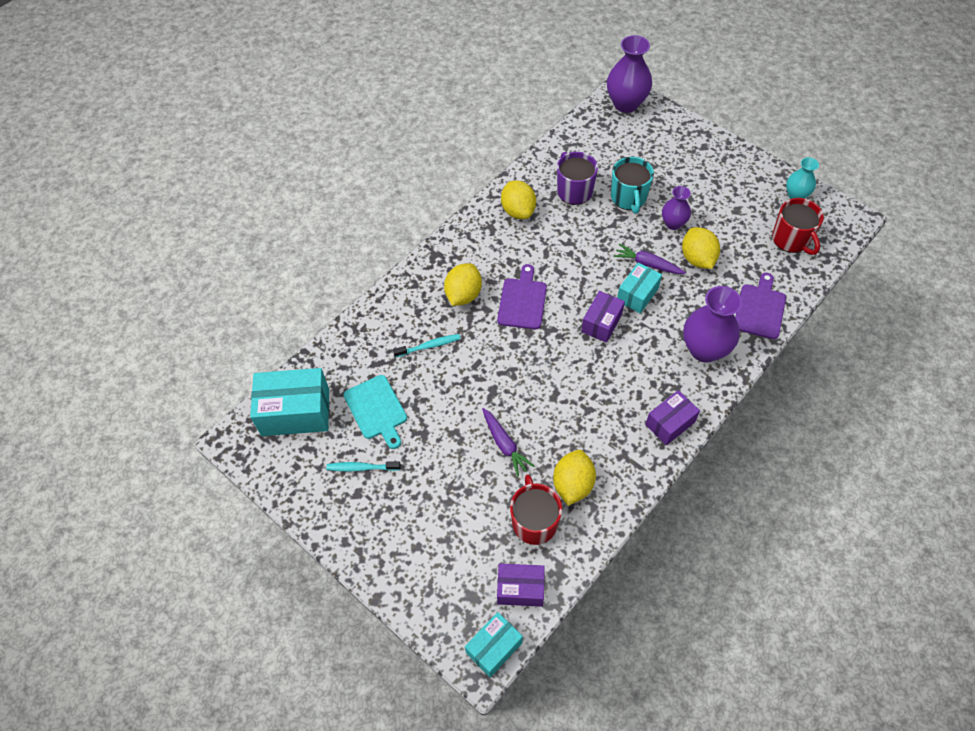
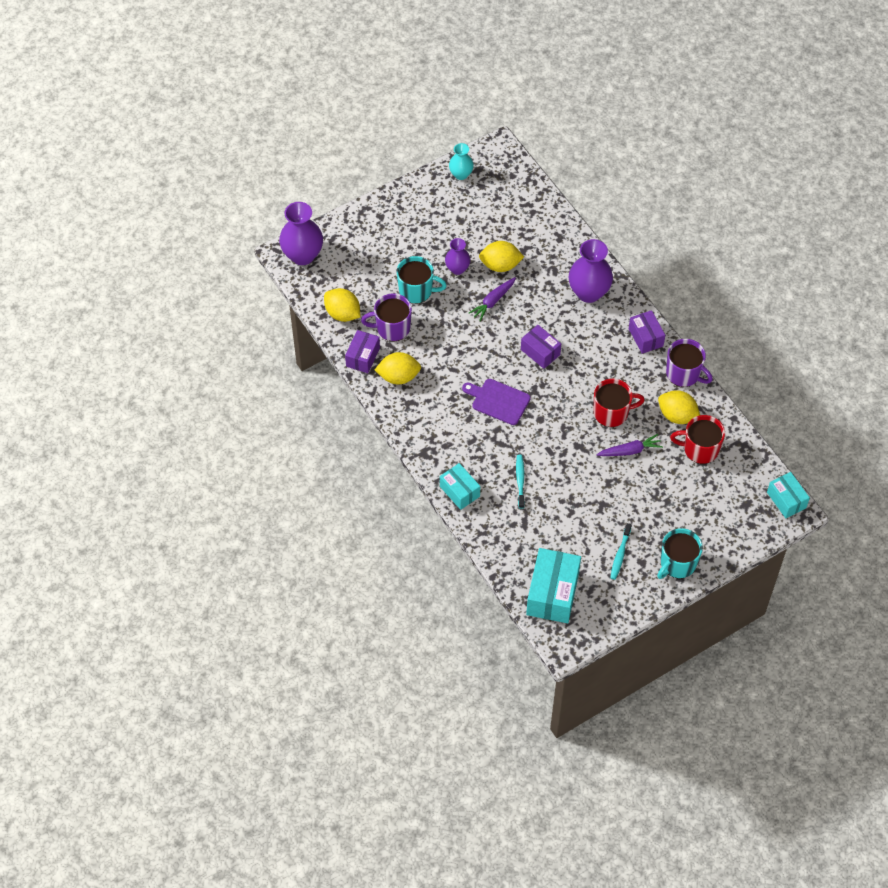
camera: 75 degrees left, 0 degrees up
(365, 533) = (677, 563): none -> turquoise mug
(376, 410) = (570, 533): turquoise cutting board -> none
(463, 295) = (476, 442): yellow lemon -> yellow lemon (342, 314)
(520, 589) = (748, 472): purple box -> purple box (363, 357)
(636, 478) = (684, 374): none -> purple mug
(637, 294) = (521, 318): turquoise box -> turquoise box (459, 491)
(760, 309) = (564, 242): purple cutting board -> none
(791, 239) = (505, 196): red mug -> red mug (612, 413)

